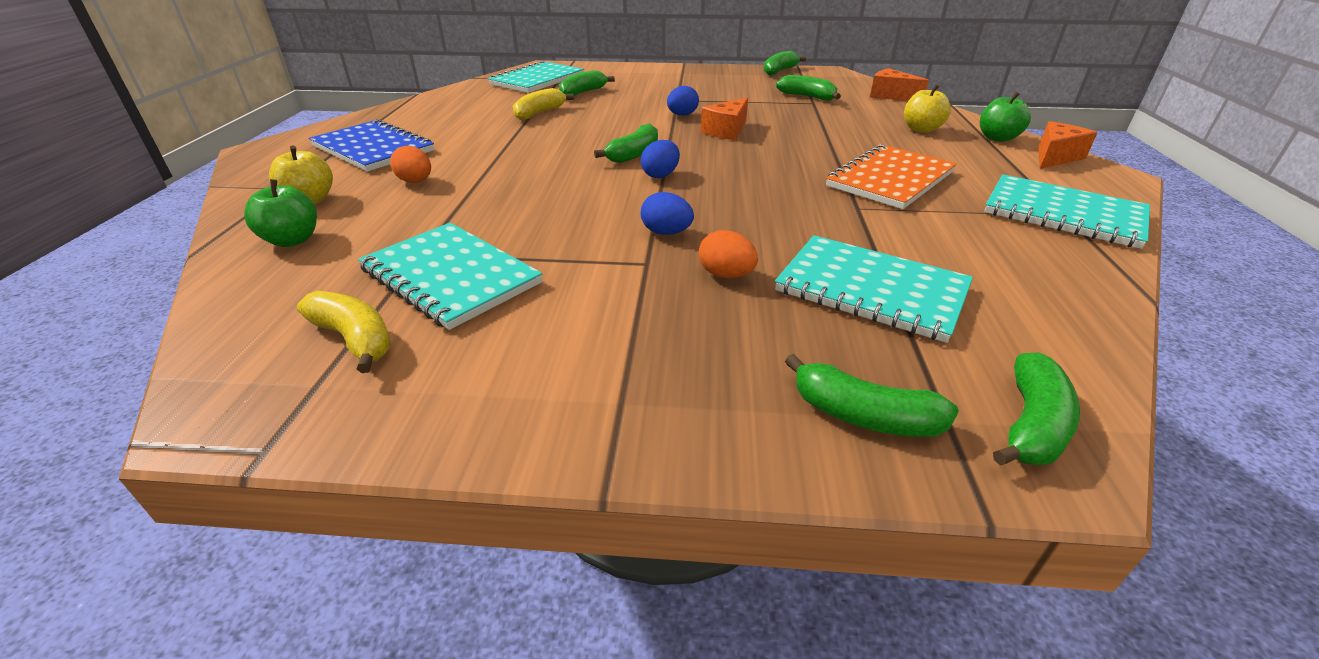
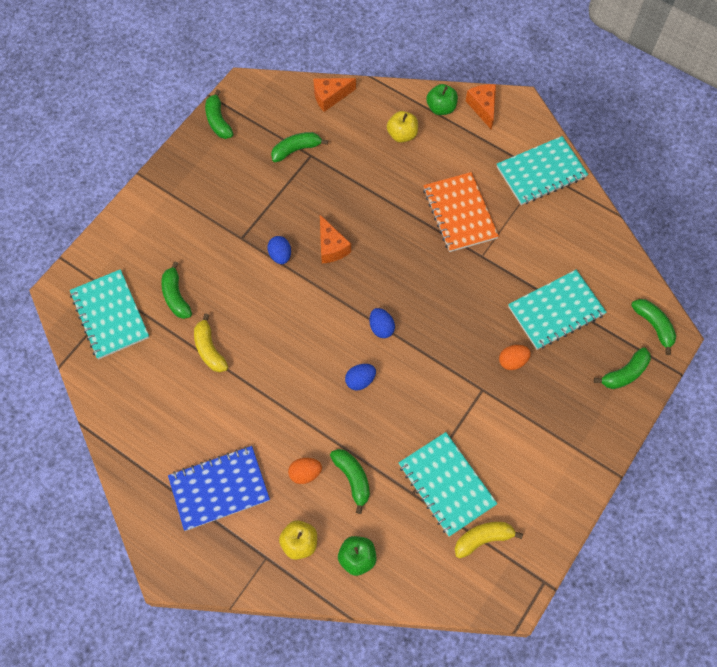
camera: 60 degrees left, 30 degrees up
(451, 276) = (446, 484): turquoise notebook -> turquoise notebook turned 75 degrees clockwise
(634, 154) = (337, 325): green banana -> green banana (352, 478)
(666, 233) = (457, 364): blue egg -> blue egg (360, 380)

